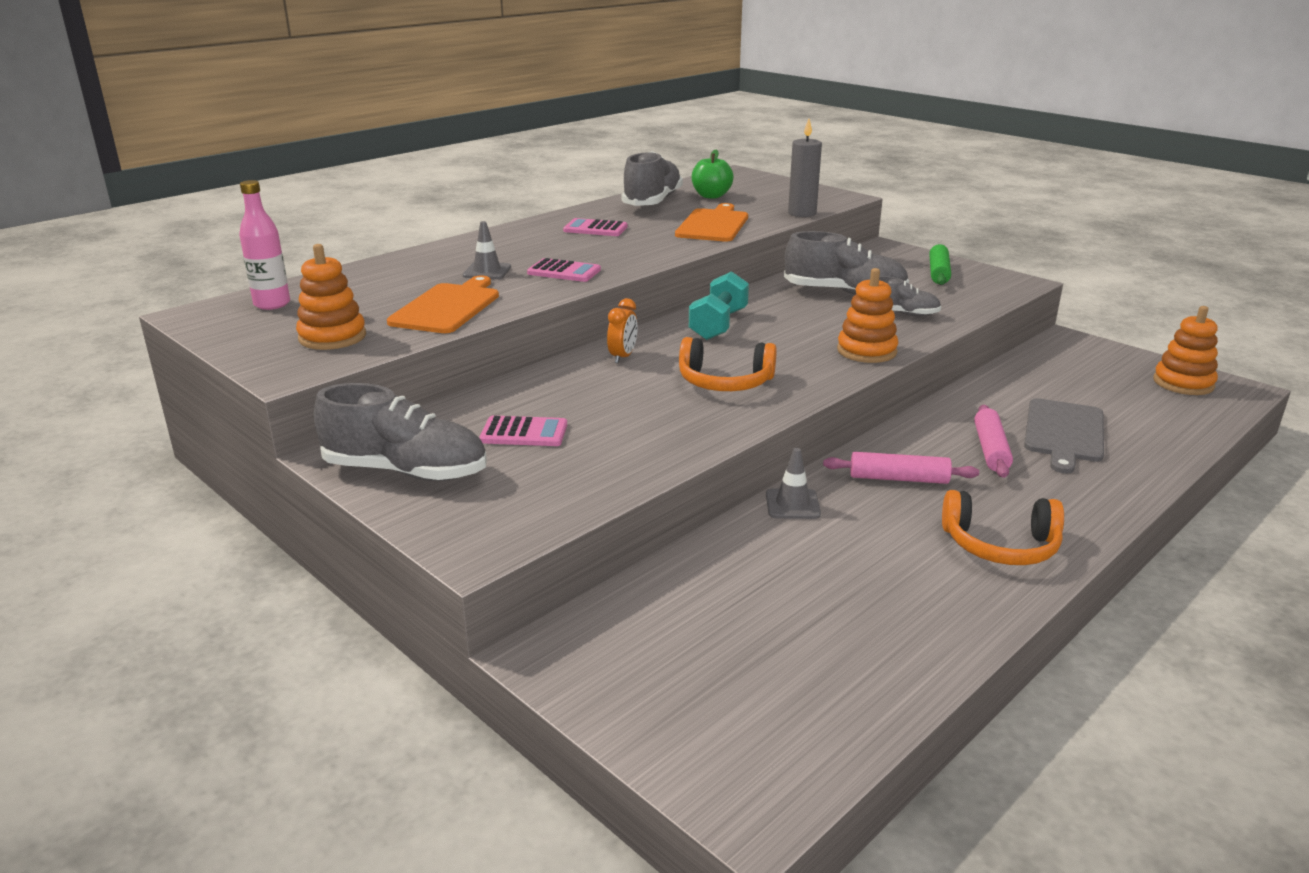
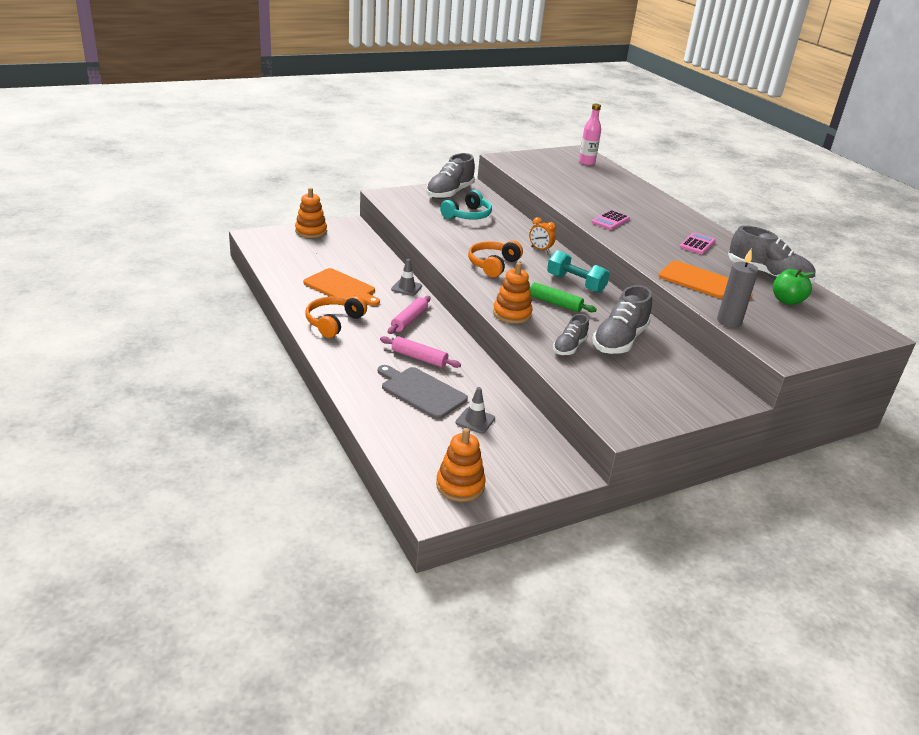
camera: 105 degrees right, 5 degrees up
(332, 337) = (538, 167): orange stacking toy -> orange stacking toy (311, 231)
(447, 307) = (565, 190): orange cutting board -> orange cutting board (341, 288)
(487, 271) = (618, 205): grey traffic cone -> grey traffic cone (475, 420)
(524, 433) = (467, 215): pink calculator -> turquoise headphones
(938, 272) = (657, 397): green rolling pin -> green rolling pin (555, 303)

